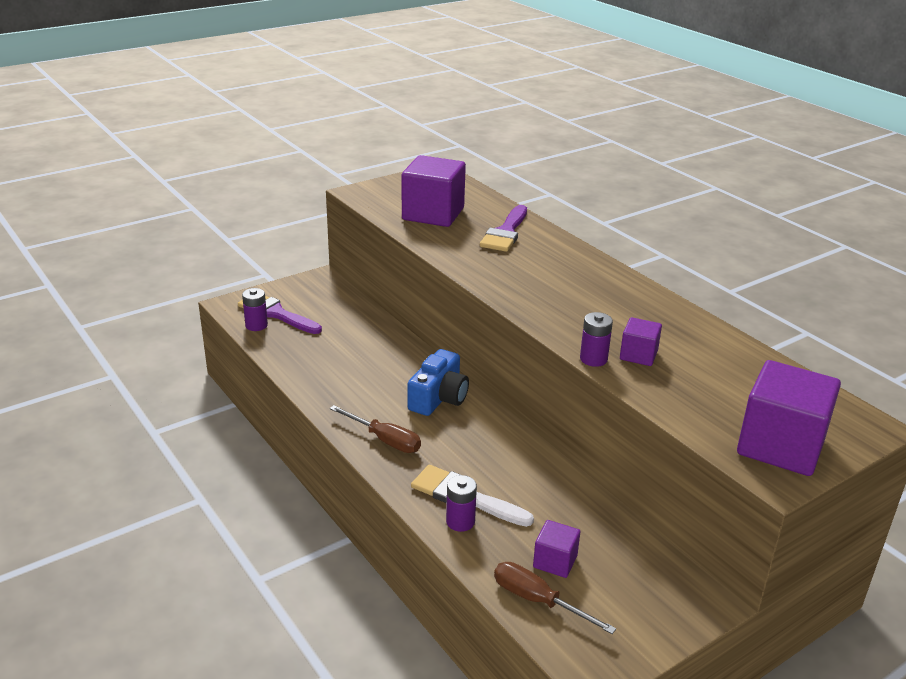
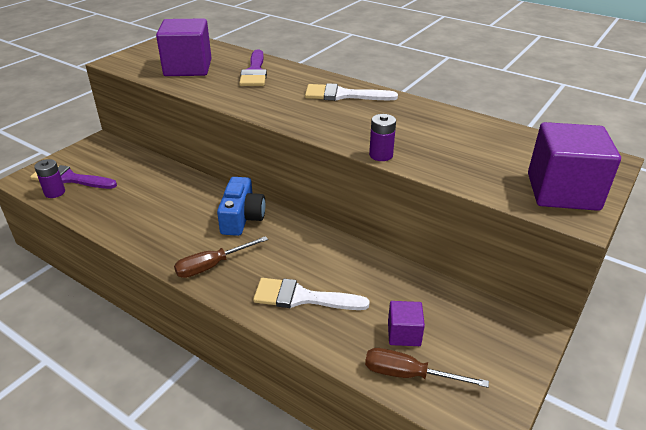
camera: 20 degrees left, 5 degrees up
(385, 440) = (212, 266): brown screwdriver -> brown screwdriver turned 135 degrees clockwise
(460, 522) = (310, 321): purple battery -> none
(593, 280) = (343, 95): none -> white brush
(638, 355) = (413, 144): purple cube -> none

